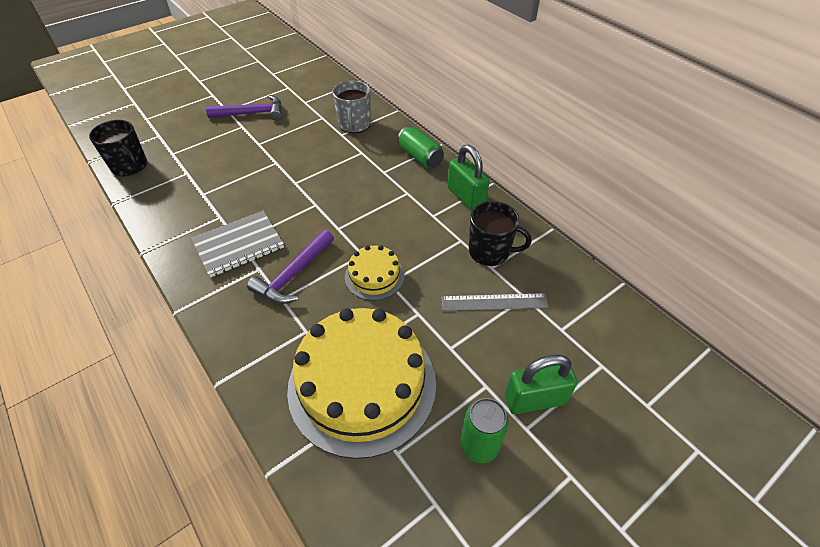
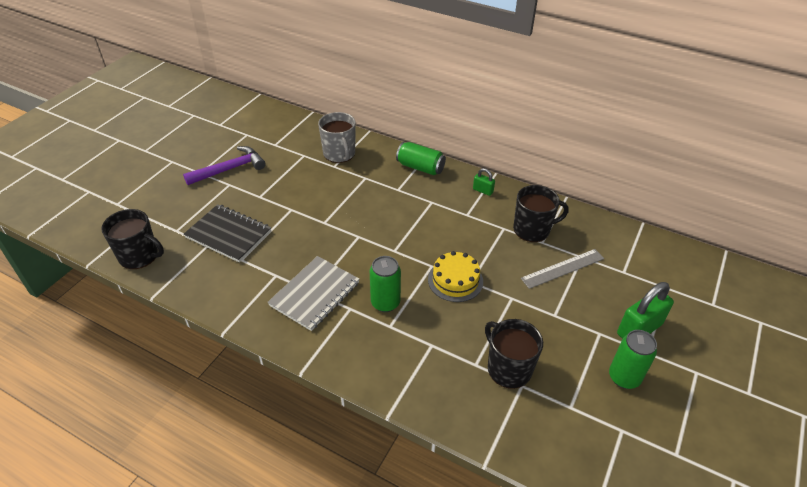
camera: 25 degrees left, 5 degrees down
(209, 169) = (228, 234): none -> black notebook
(293, 275) = (385, 303): purple hammer -> green can
(362, 384) = (508, 368): yellow cake -> black mug
(466, 196) = (483, 190): green padlock -> green padlock, size x0.50

